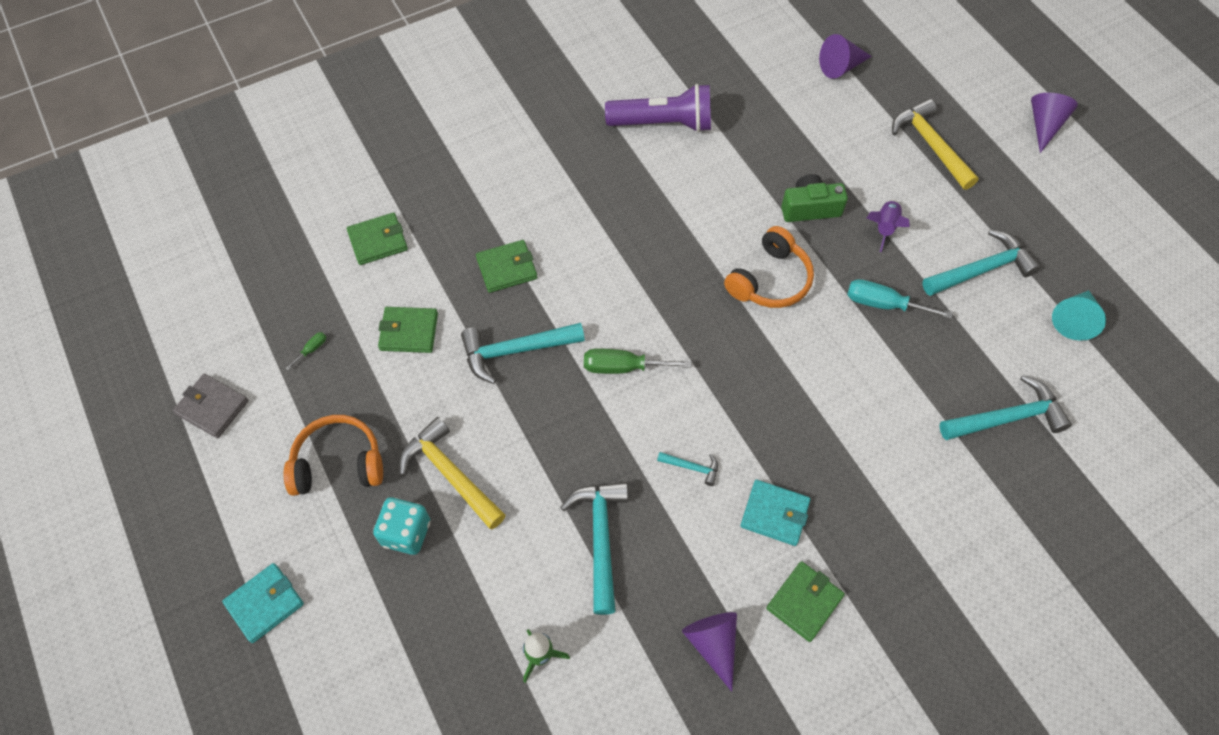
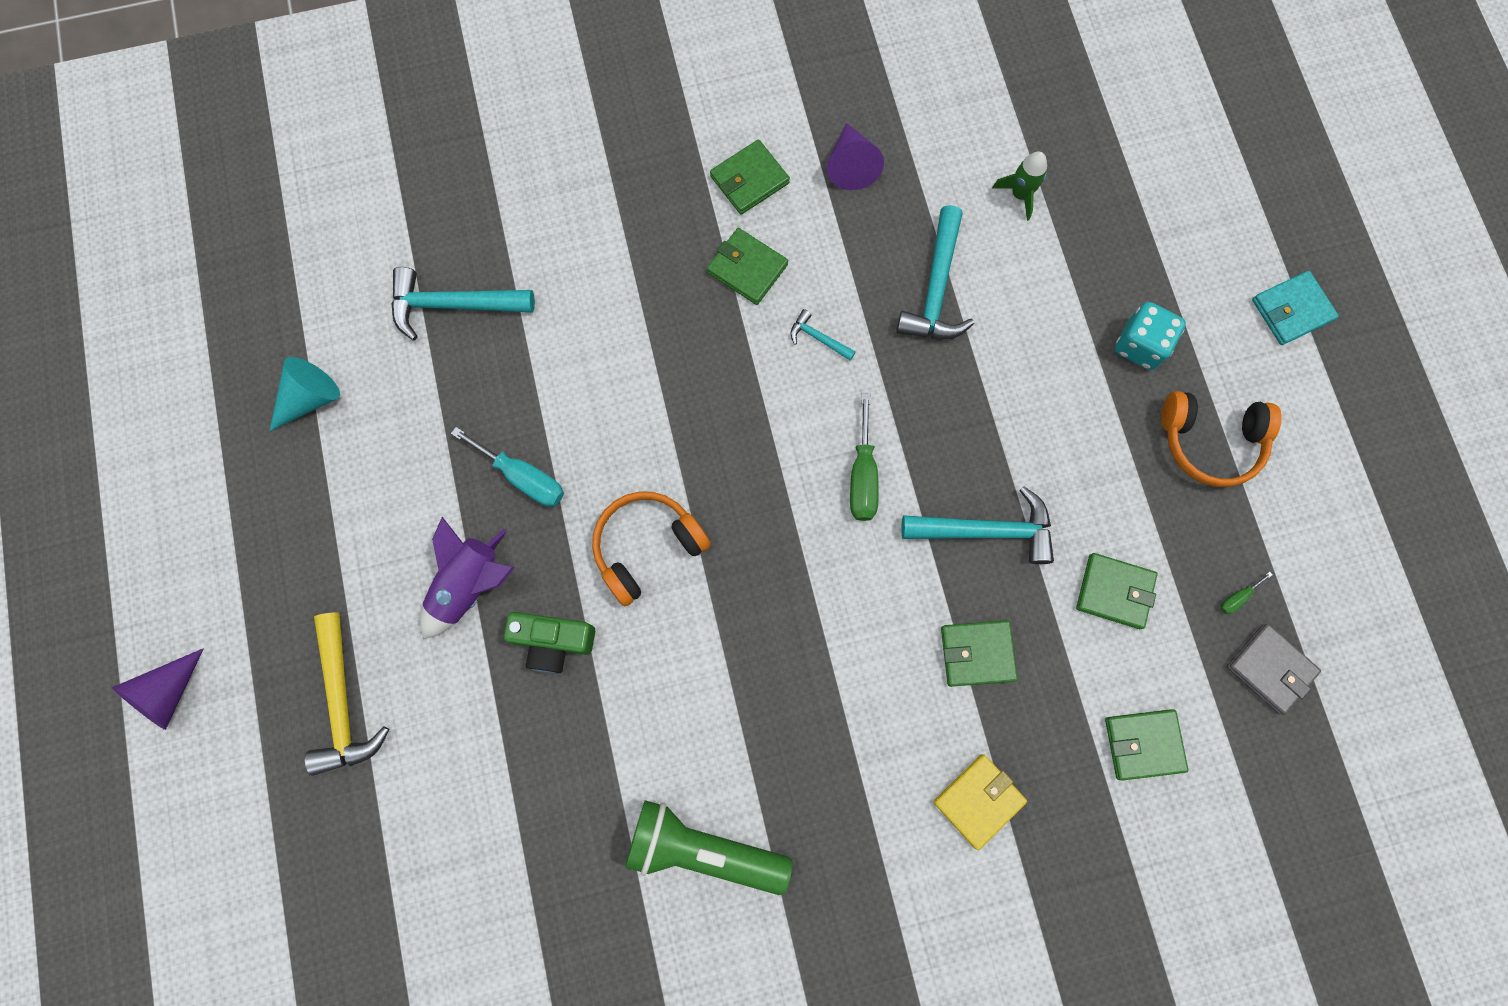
camera: 165 degrees left, 15 degrees up
(212, 407) = (1358, 549): grey wallet -> grey wallet (1270, 669)
(450, 474) = (1085, 397): yellow hammer -> none
(489, 185) = (978, 800): none -> yellow wallet
(623, 367) = (863, 475): green screwdriver -> green screwdriver turned 75 degrees clockwise
(663, 123) = (703, 848): purple flashlight -> green flashlight
(774, 514) = (747, 268): turquoise wallet -> green wallet
(840, 67) = (400, 888): purple cone -> none
(884, 228) = (470, 585): purple rocket -> purple rocket, size x1.51
(982, 269) = (380, 492): turquoise hammer -> none

